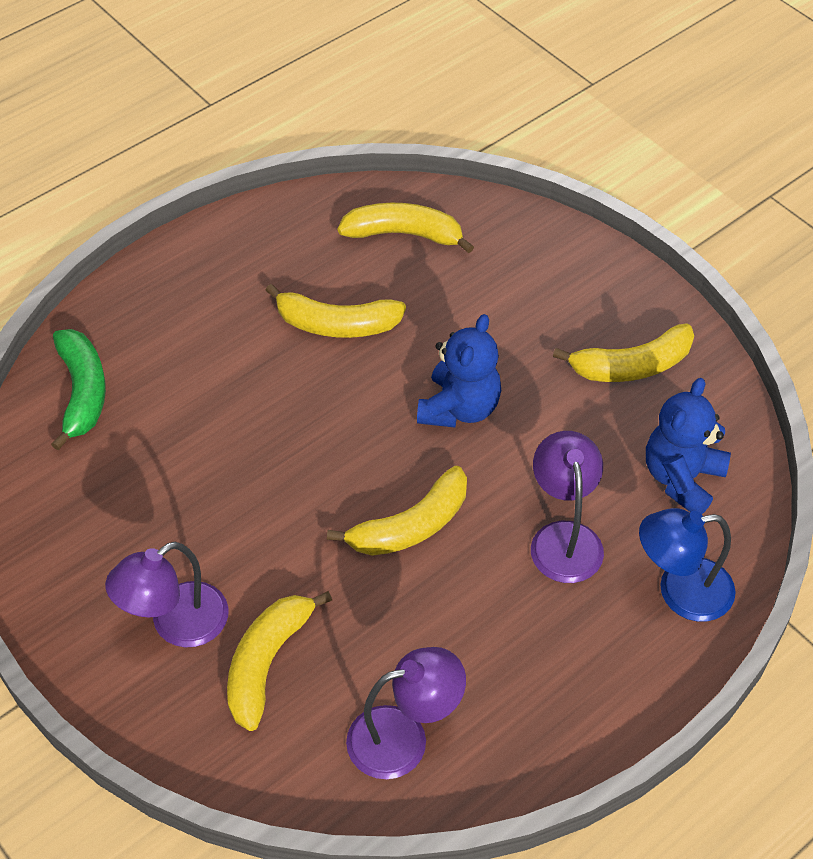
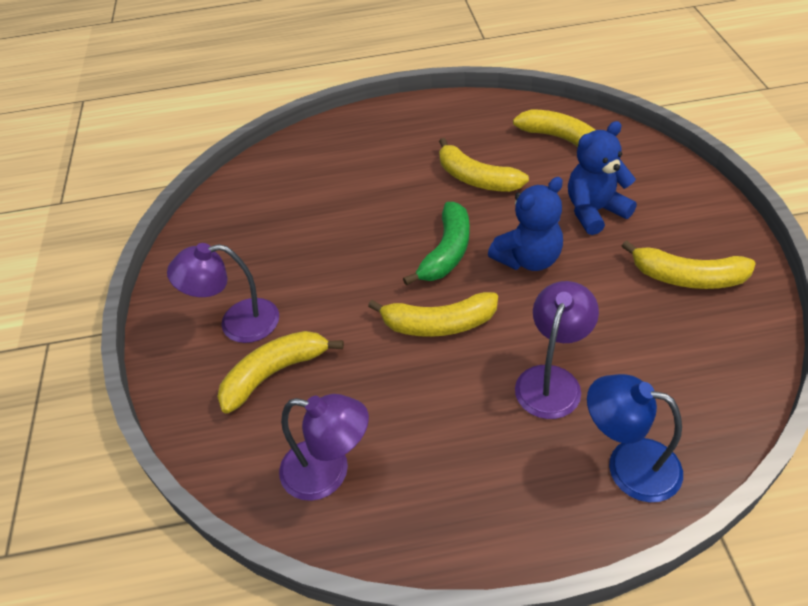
camera: 35 degrees right, 5 degrees down
(82, 392) = (288, 166): green banana -> green banana (446, 252)
(682, 478) = (683, 376): blue teddy bear -> blue teddy bear (594, 211)

